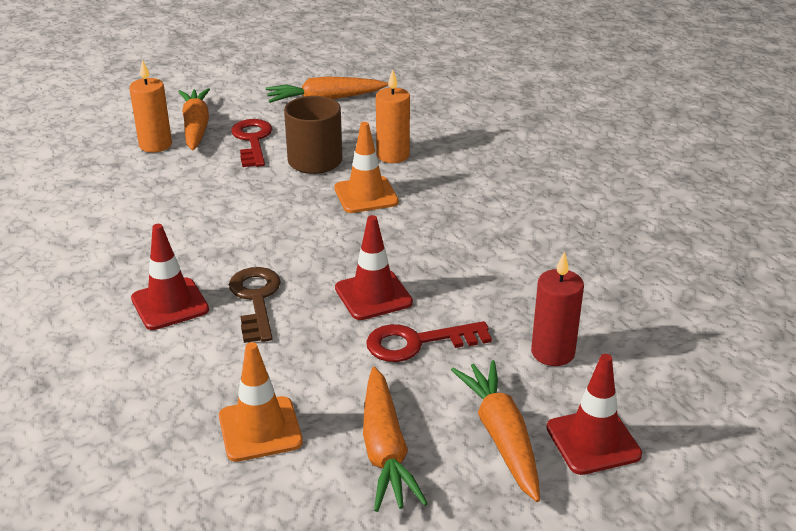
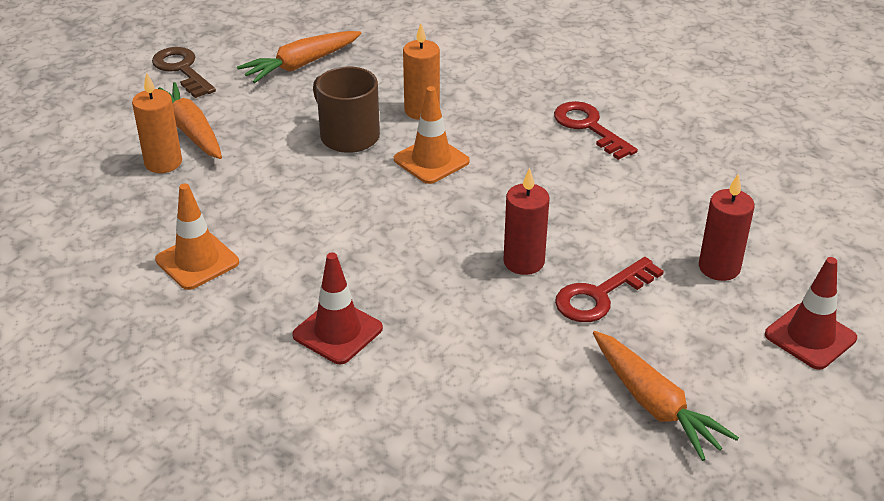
camera: 25 degrees left, 5 degrees up
(252, 140) = (265, 130): red key -> red key (588, 127)
(256, 299) = (417, 300): brown key -> brown key (182, 70)
(260, 429) = (531, 424): orange traffic cone -> orange traffic cone (197, 261)
(373, 295) = (524, 262): red traffic cone -> red candle
(501, 437) = (738, 358): orange carrot -> none

